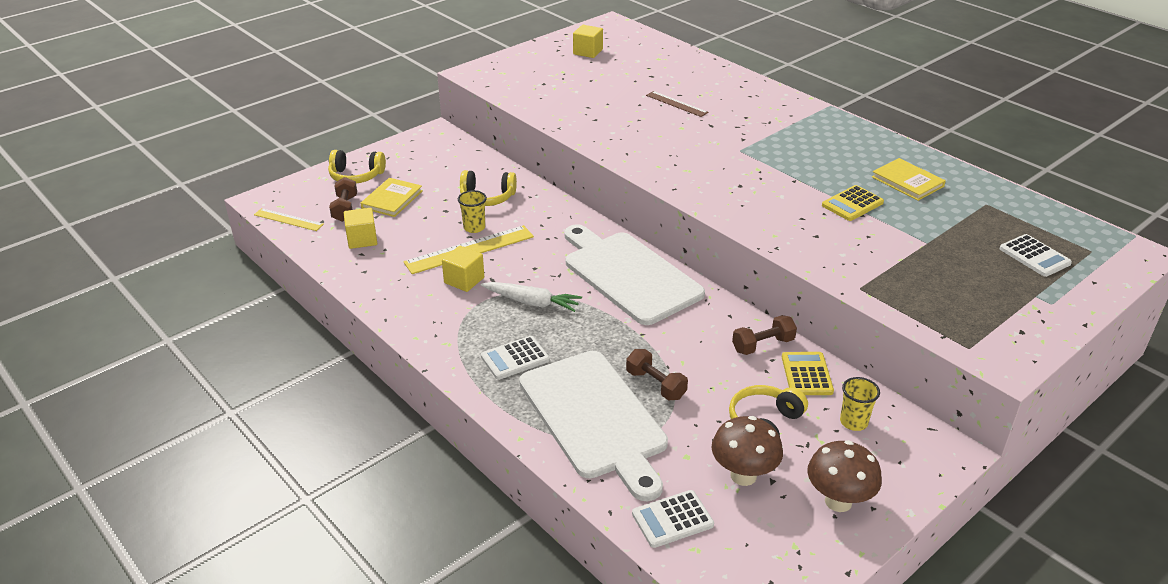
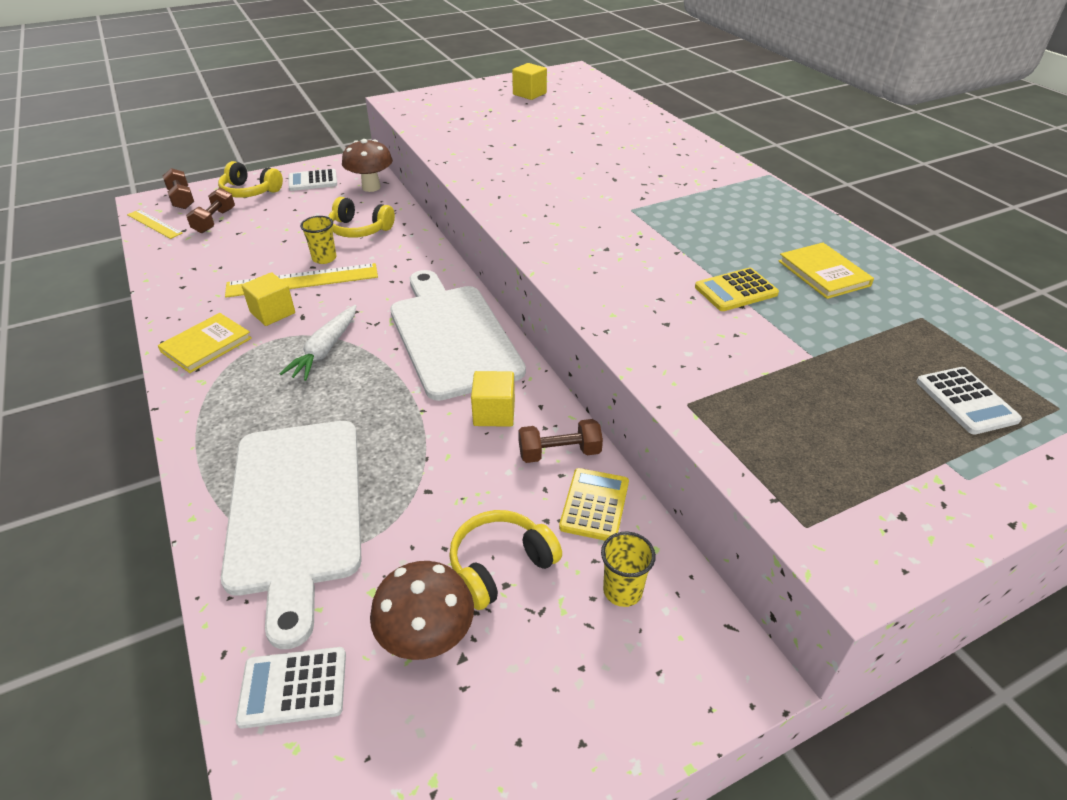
camera: 15 degrees right, 5 degrees up
(362, 239) = (206, 254): yellow cube -> yellow cube (494, 413)
(392, 199) = (266, 218): yellow book -> yellow book (206, 345)
(515, 358) = (260, 413): white calculator -> white calculator (313, 181)
(532, 302) = (325, 350): white carrot -> white carrot turned 75 degrees clockwise
(655, 385) = (396, 480): brown dumbbell -> brown dumbbell (182, 199)
(676, 104) = (589, 152): brown ruler -> none
(838, 501) = (536, 718): brown mushroom -> brown mushroom (371, 187)

